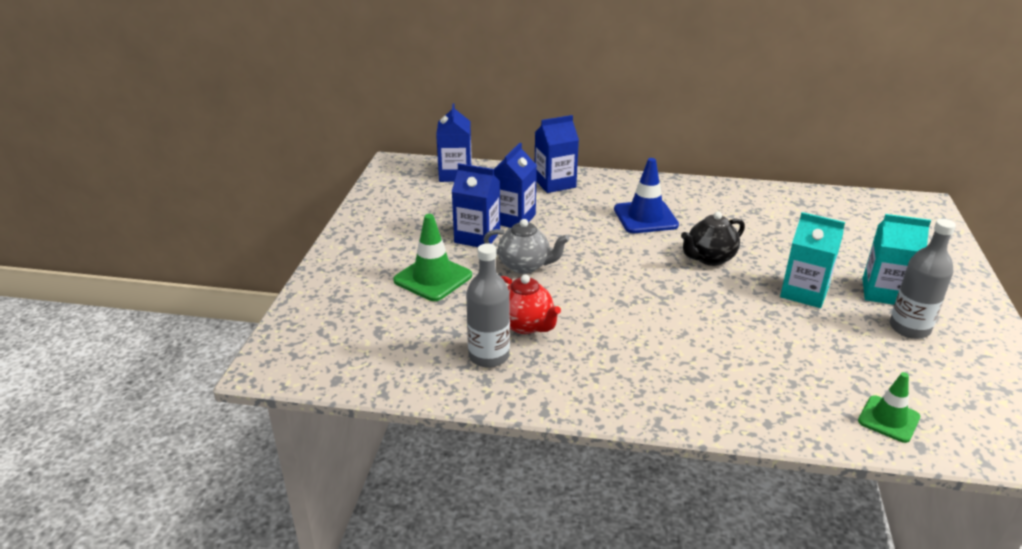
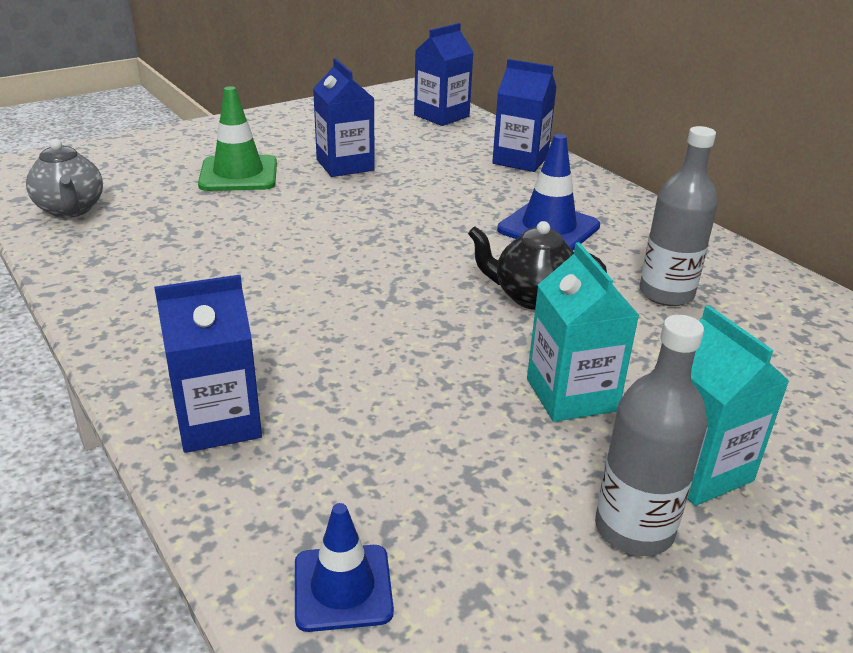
camera: 45 degrees right, 0 degrees up
(489, 356) = (138, 247): grey bottle -> grey bottle (666, 293)
(513, 219) = (410, 167): blue carton -> blue carton (218, 421)
(525, 266) = (330, 204): grey teapot -> grey teapot (71, 210)
(525, 325) = (219, 244): red teapot -> none
(888, 419) = (343, 587): green traffic cone -> blue traffic cone

